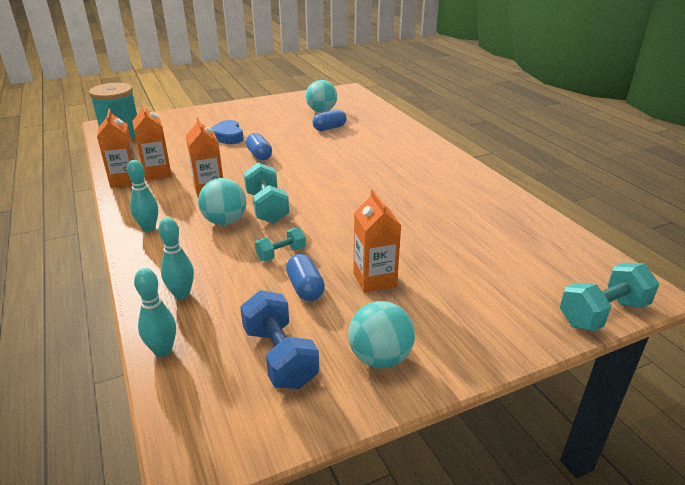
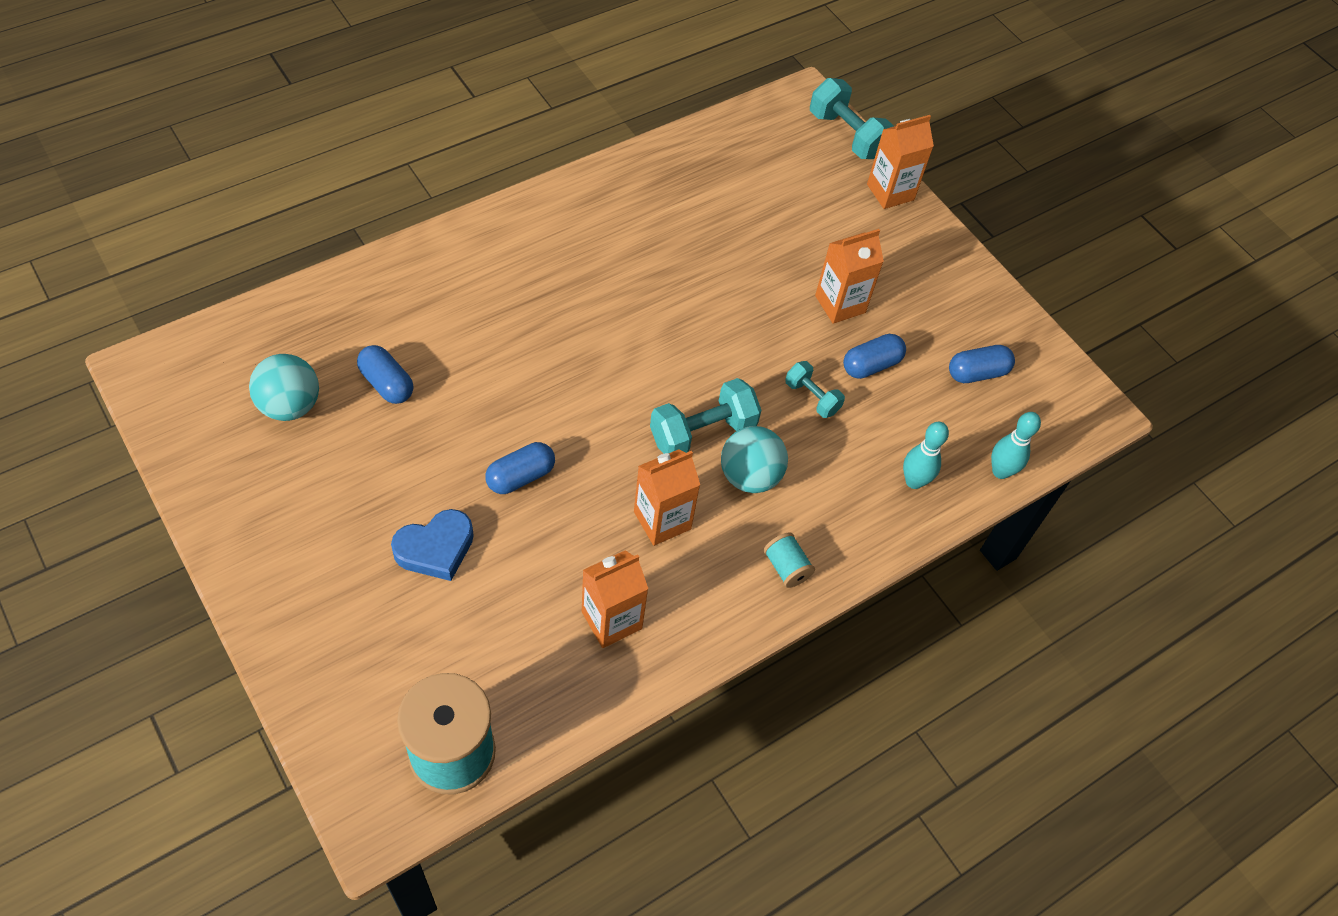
camera: 105 degrees left, 25 degrees up
(124, 180) = (646, 663): orange carton -> orange carton (890, 192)
(149, 228) = (786, 567): turquoise bowling pin -> turquoise spool
(280, 356) = (977, 373): blue dumbbell -> blue capsule
(380, 358) = (955, 297): turquoise ball -> none

